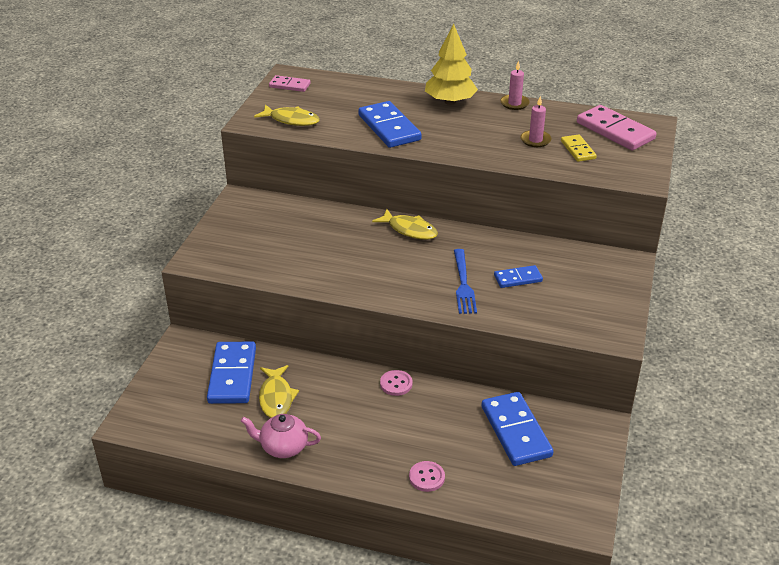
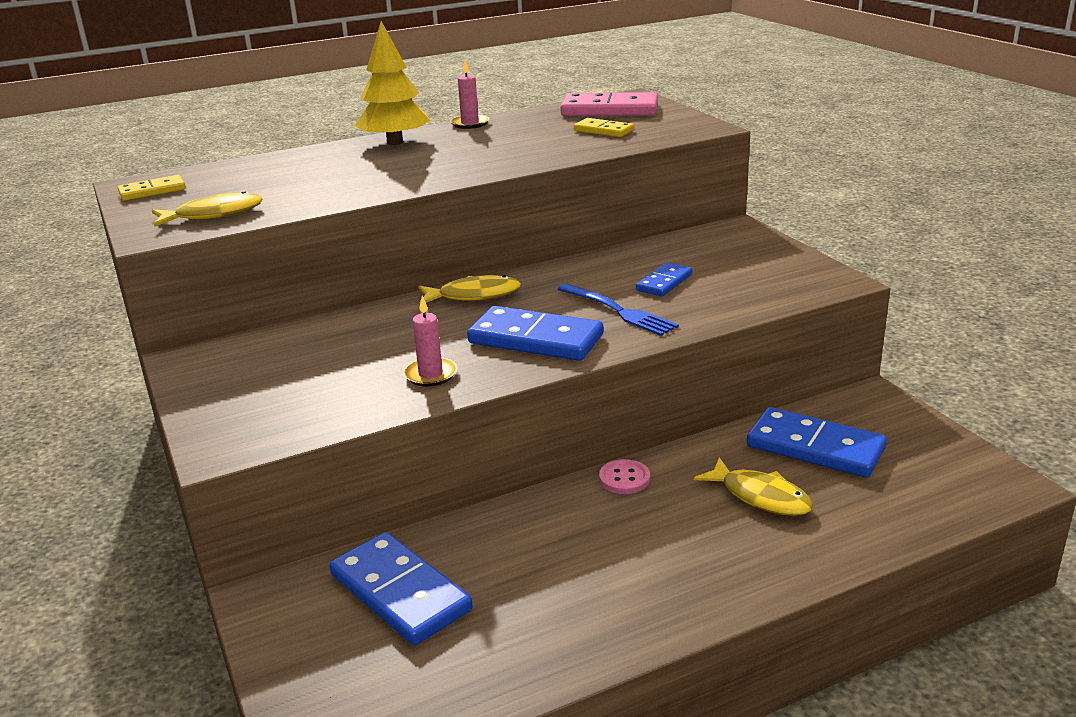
camera: 40 degrees left, 10 degrees down
(276, 397) = (501, 580): yellow fish -> yellow fish (761, 496)
(283, 447) = (598, 628): pink teapot -> none
(289, 85) = (152, 191): pink domino -> yellow domino
(389, 128) = (361, 180): blue domino -> blue domino (535, 339)
(426, 477) = (808, 545): pink button -> none
(535, 140) = (547, 138): pink candle -> pink candle (430, 374)

